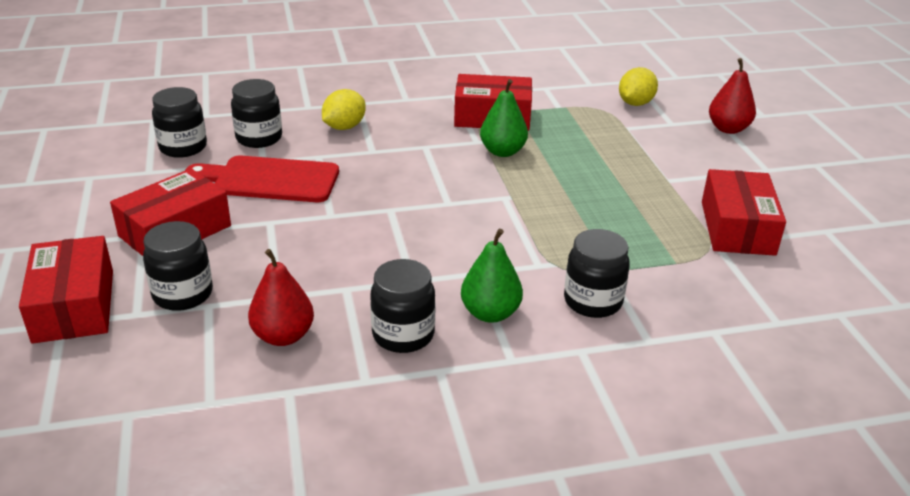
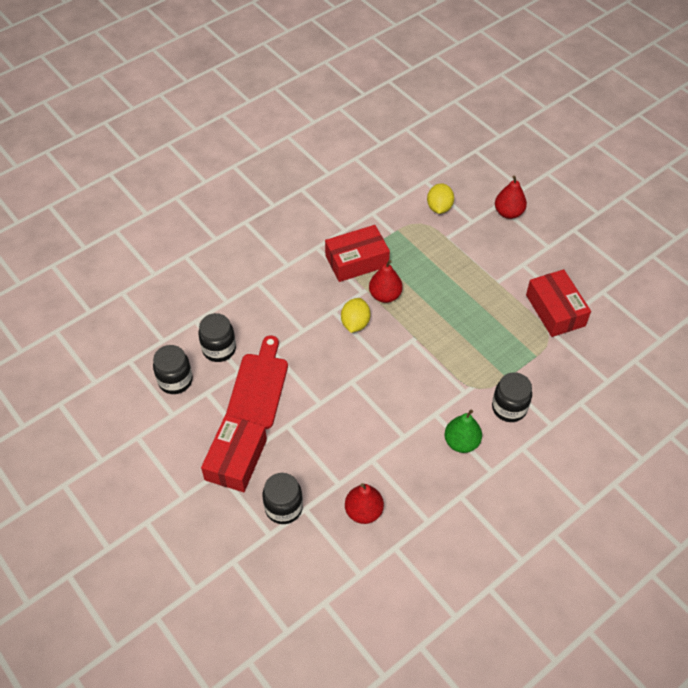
camera: 25 degrees left, 20 degrees up
(74, 306) = (228, 546): red box -> none
(270, 180) = (258, 387): red cutting board -> red cutting board turned 120 degrees clockwise
(344, 127) = (267, 313): yellow lemon -> yellow lemon (355, 323)
(403, 335) = (426, 480): black jar -> none
(502, 151) = (385, 295): green pear -> red pear

